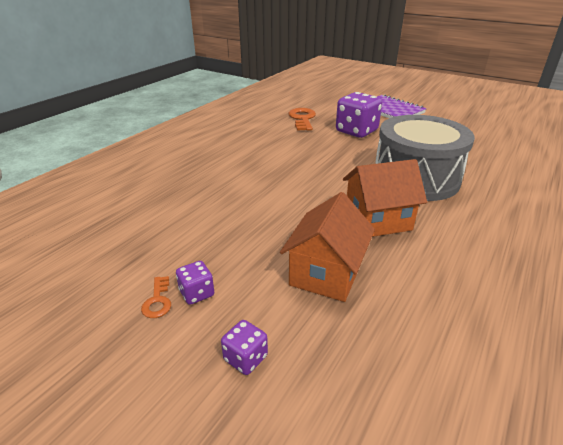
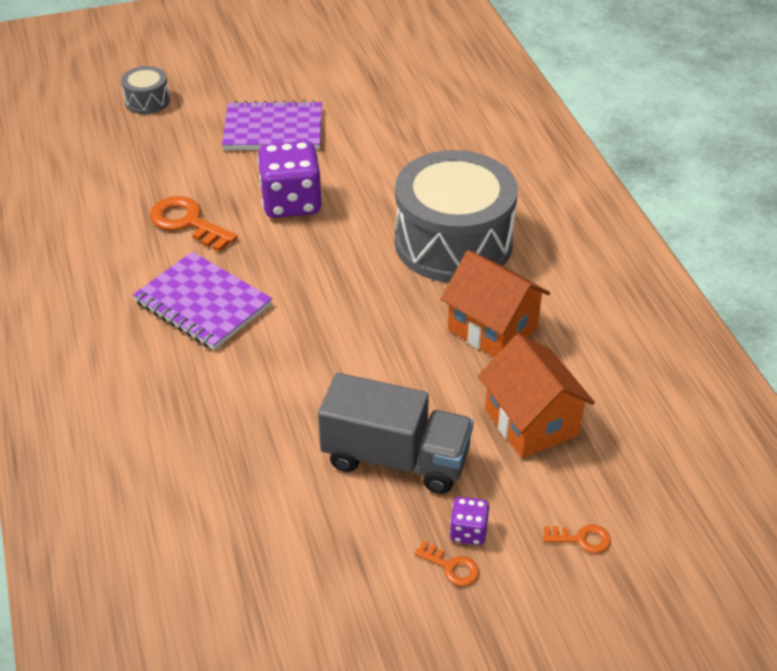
camera: 50 degrees left, 10 degrees up
(228, 235) = (395, 458): none -> grey truck
(245, 358) = (581, 539): purple dice -> orange key
(261, 141) = (203, 304): none -> purple notebook
(352, 87) = (147, 101): none -> grey drum
(377, 220) = (492, 329): orange house -> orange house turned 75 degrees counterclockwise

